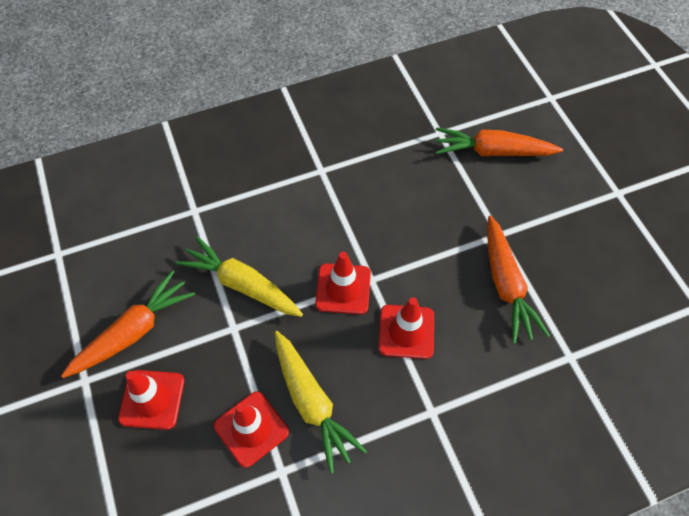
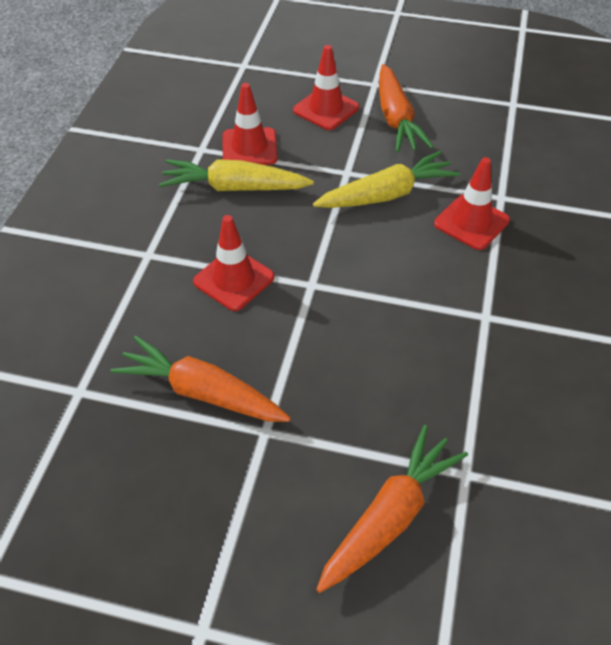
camera: 125 degrees right, 10 degrees down
(343, 289) = (320, 259): red traffic cone -> red traffic cone (471, 222)

